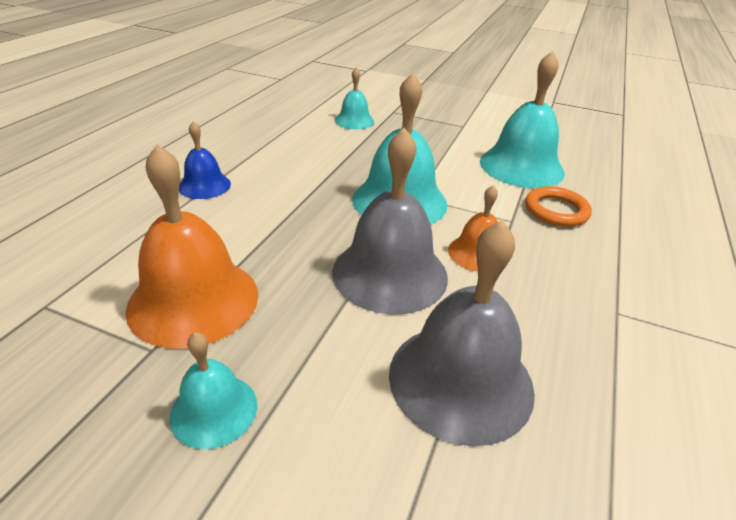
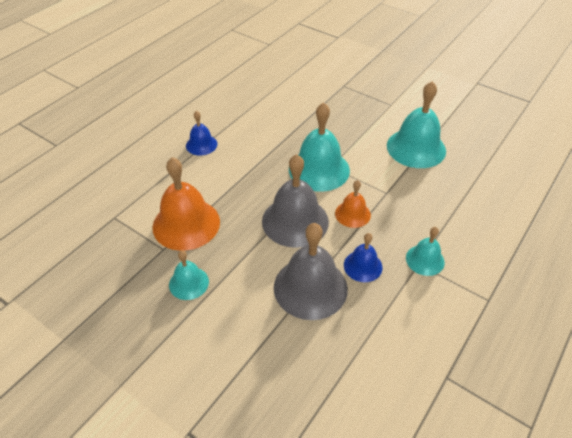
camera: 15 degrees right, 10 degrees up
(354, 121) = (311, 93): turquoise bell -> turquoise bell (425, 260)
(533, 328) = (363, 266): none -> blue bell
(556, 210) = (420, 188): orange ring -> none

